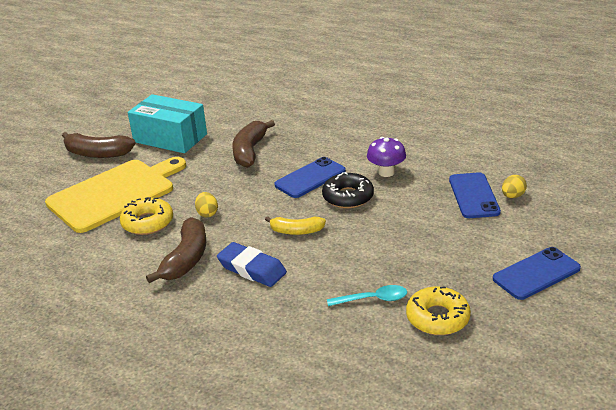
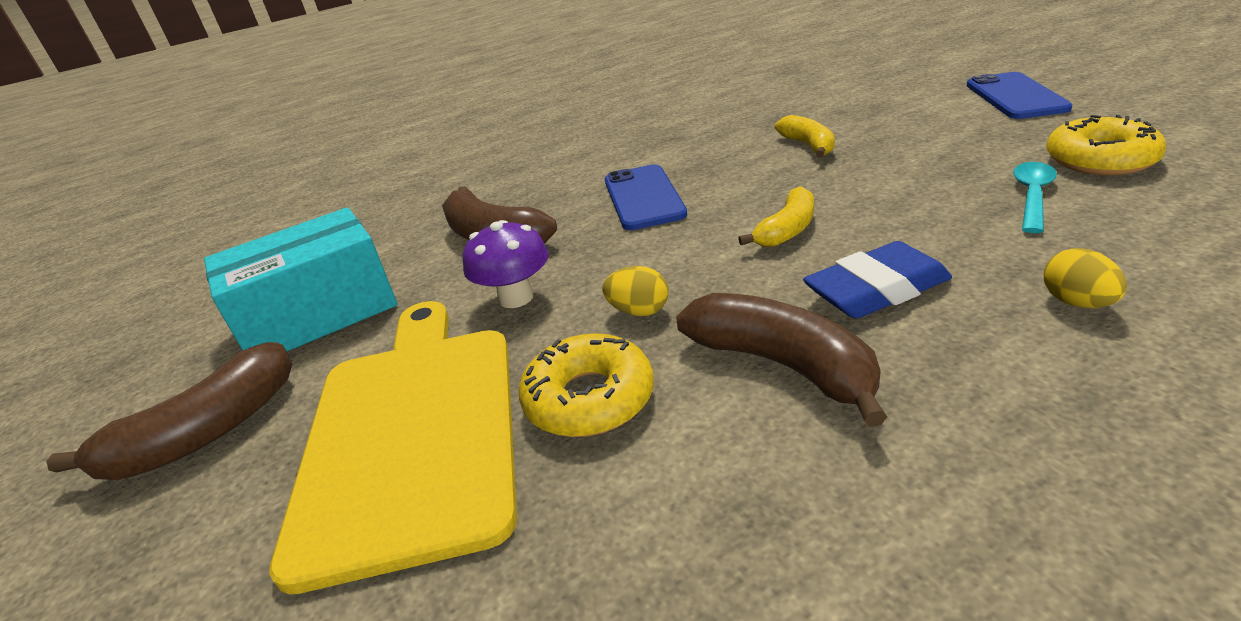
camera: 55 degrees left, 0 degrees up
(348, 197) = (730, 177): black donut -> none
(386, 172) = (697, 145): purple mushroom -> purple mushroom (516, 298)
(405, 211) = (808, 145): none -> yellow banana
(473, 196) = (812, 105): blue phone -> none
(512, 196) = (834, 88): yellow egg -> yellow egg (1077, 302)

